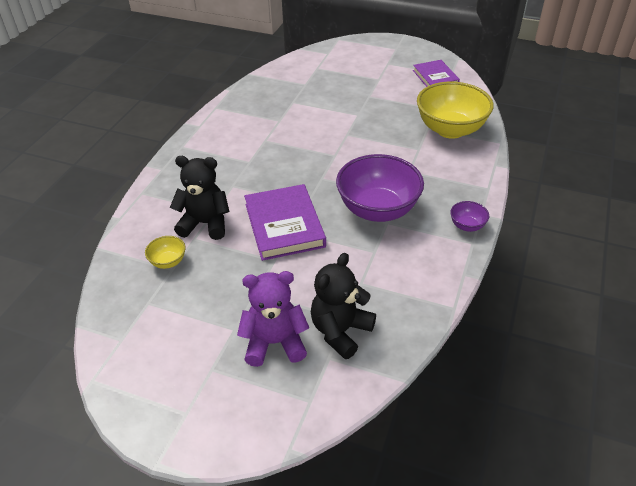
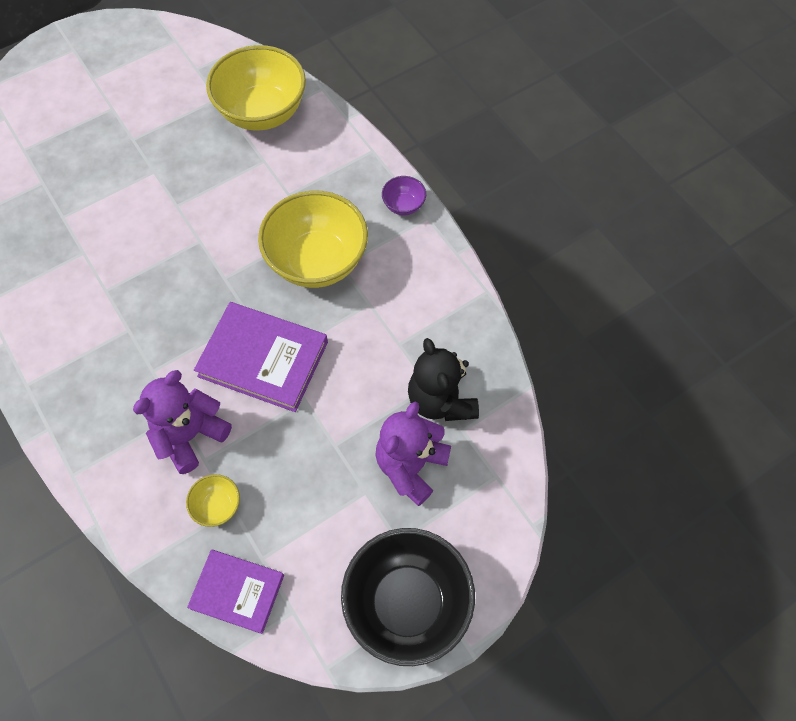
camera: 55 degrees left, 20 degrees up
(168, 401) = (407, 603): none -> black bowl
(205, 223) = (190, 435): black teddy bear -> purple teddy bear
(377, 210) = (317, 261): purple bowl -> yellow bowl
(435, 77) = (166, 58): purple book -> purple book (237, 591)

